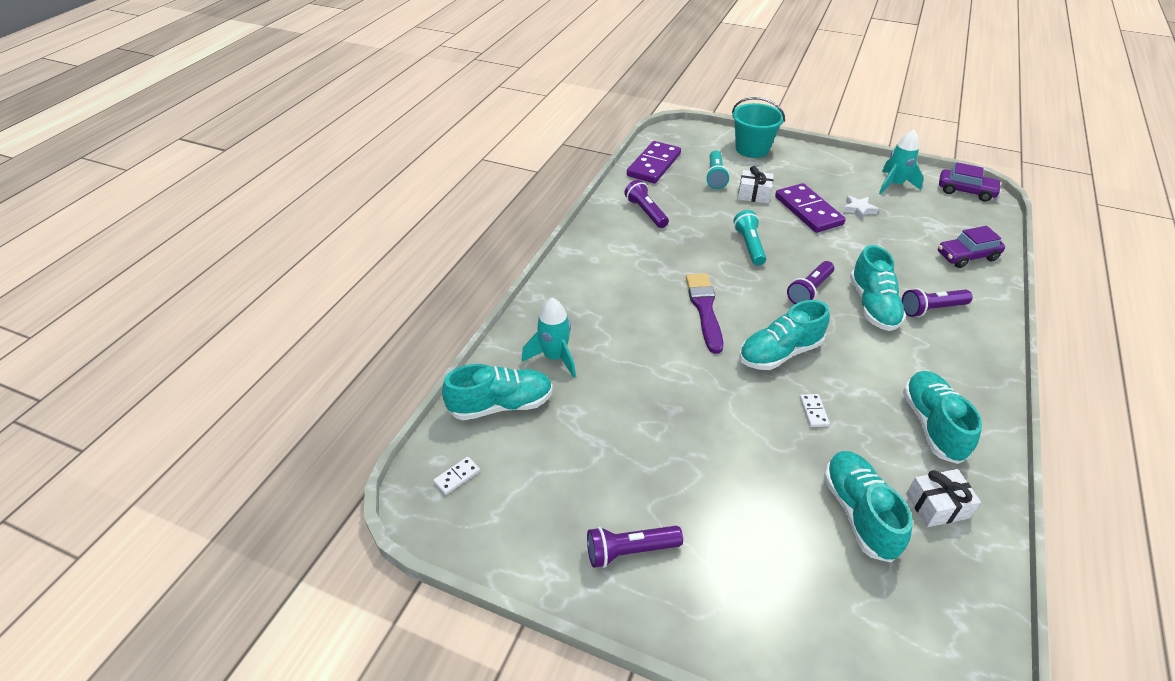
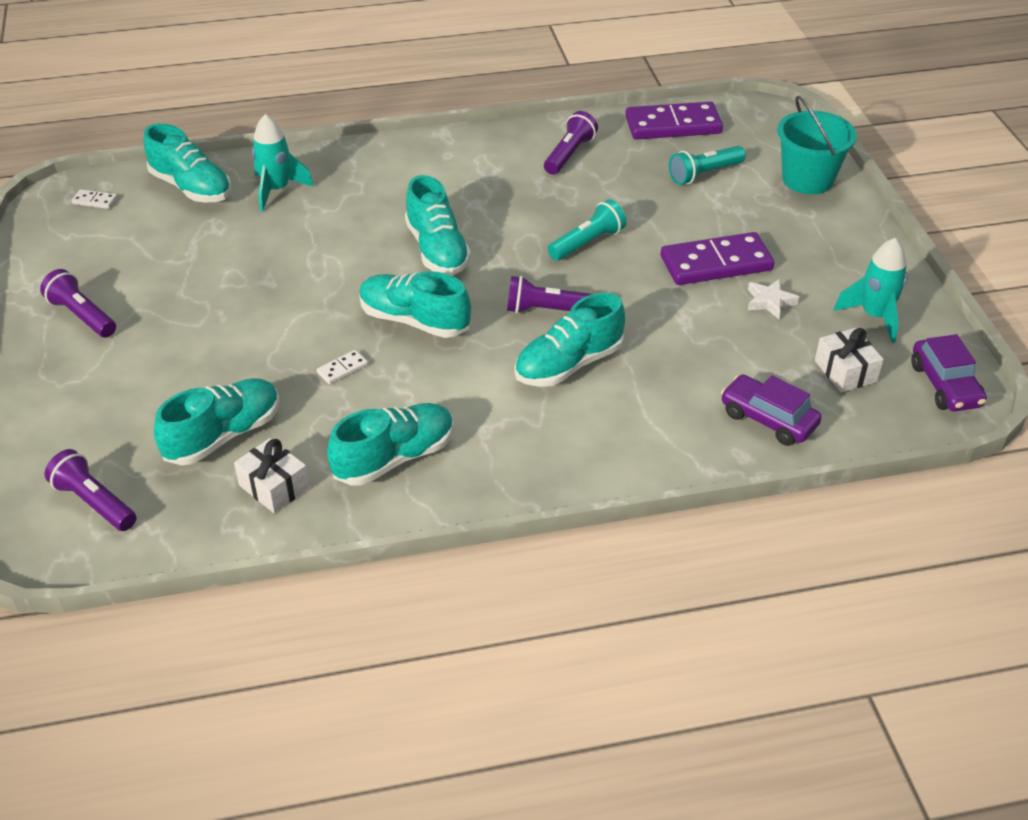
camera: 55 degrees right, 0 degrees up
(704, 309) = (437, 250): purple brush -> turquoise shoe
(754, 194) = (700, 213): white gift -> white gift (845, 371)
(808, 211) = (716, 263): purple domino -> purple domino turned 45 degrees clockwise
(931, 309) = (611, 413): purple flashlight -> purple flashlight (94, 502)

